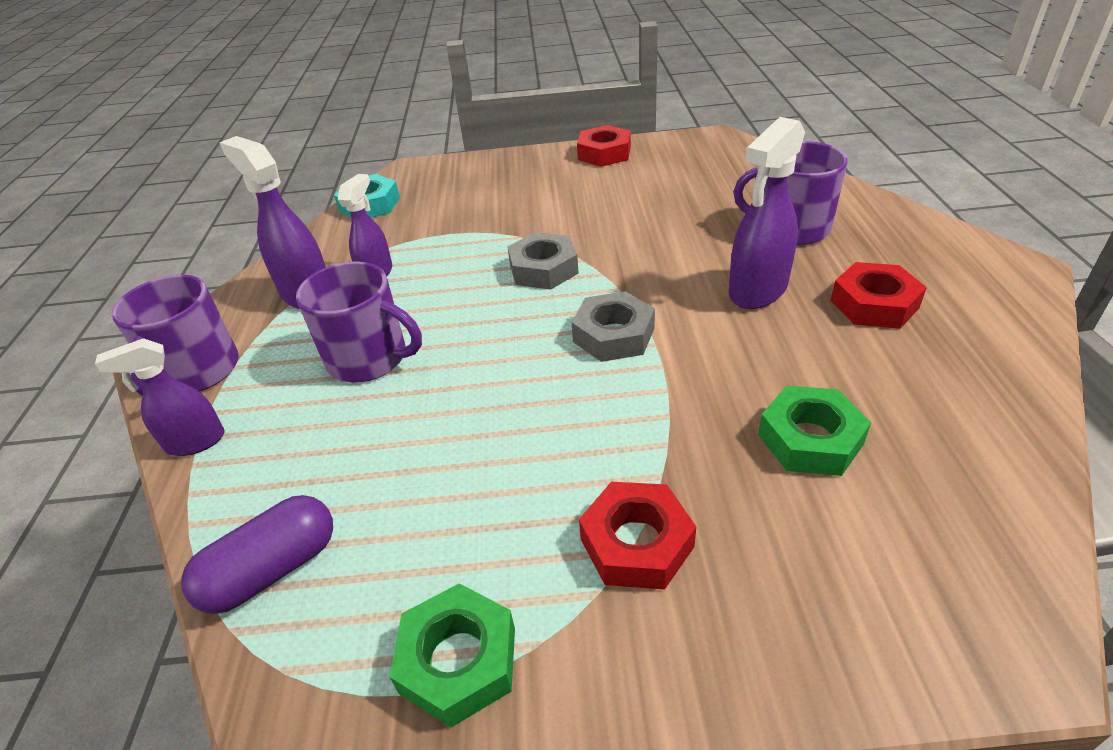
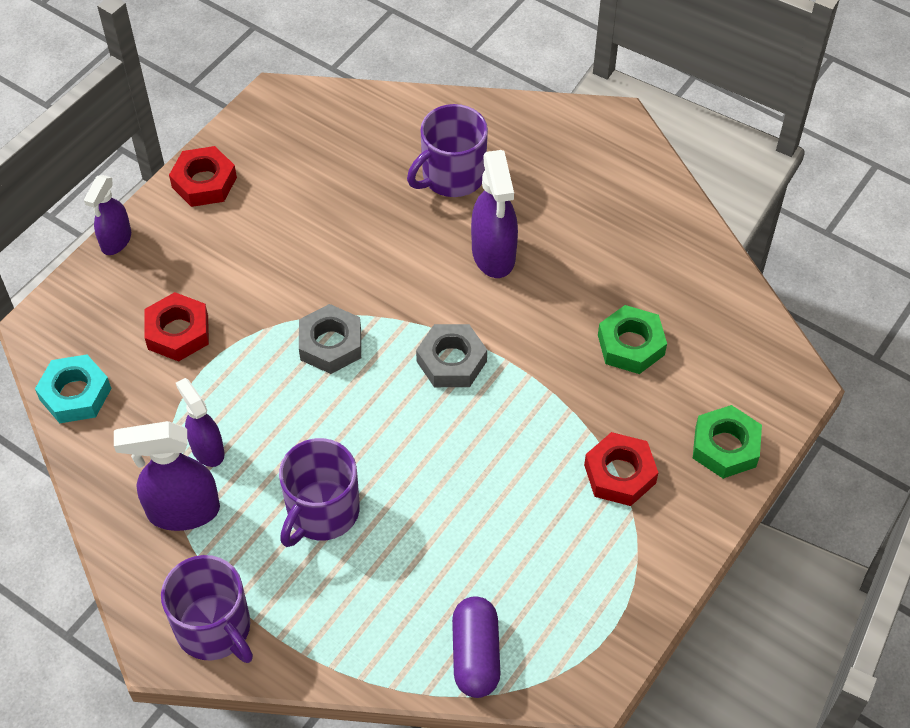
camera: 55 degrees left, 15 degrees up
(195, 442) = (307, 658): purple spray bottle -> purple spray bottle (116, 241)
(369, 359) = (322, 512): purple mug -> purple mug turned 150 degrees clockwise
(458, 660) = (616, 595): green nut -> green nut (725, 447)
(874, 304) = (569, 215): red nut -> red nut (178, 332)

